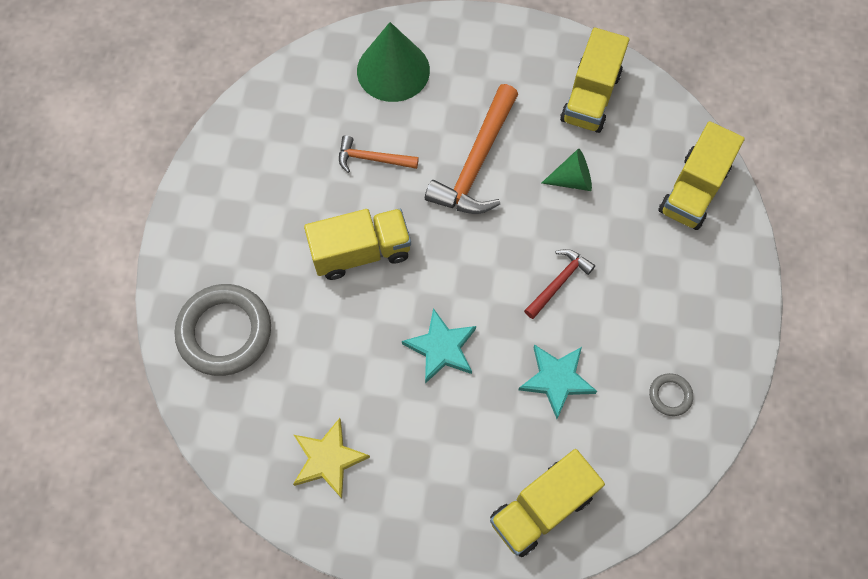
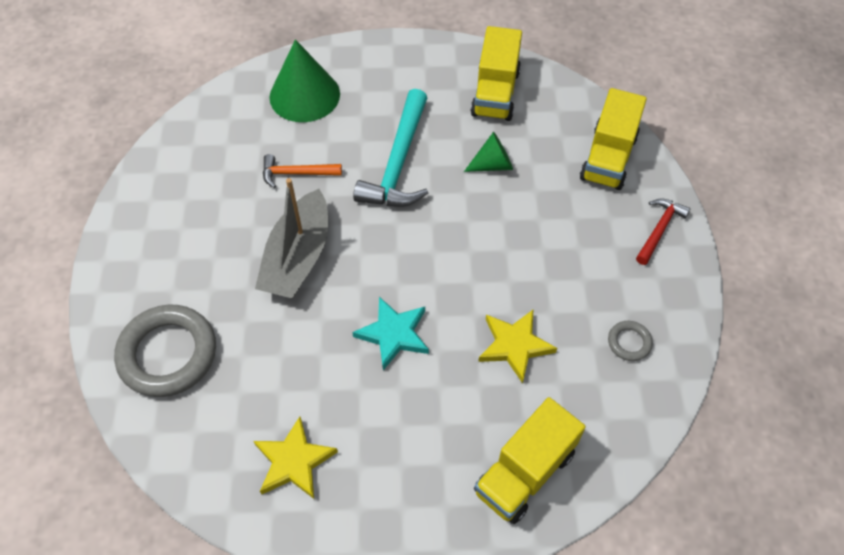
camera: 10 degrees left, 10 degrees down
(361, 252) = (298, 258): yellow truck -> grey boat
(476, 163) = (398, 163): orange hammer -> turquoise hammer
(556, 379) = (514, 345): turquoise star -> yellow star
(558, 282) = (498, 256): red hammer -> red hammer (659, 229)

